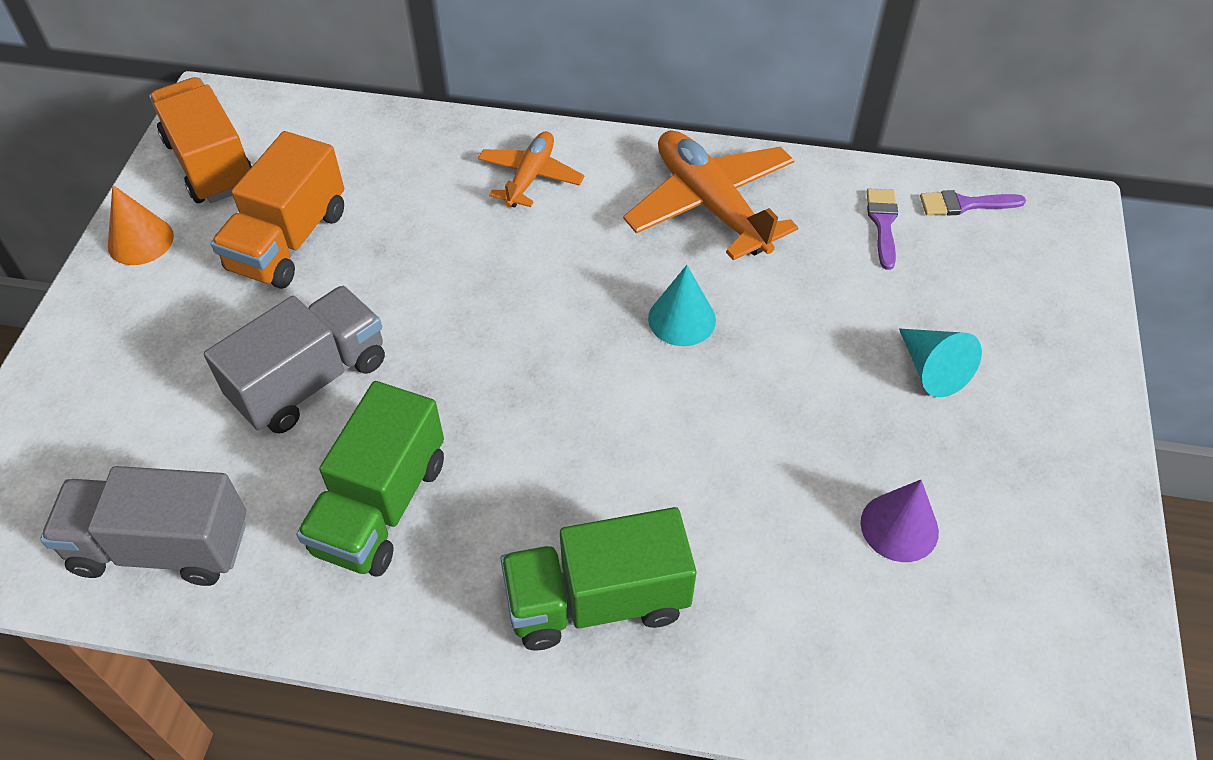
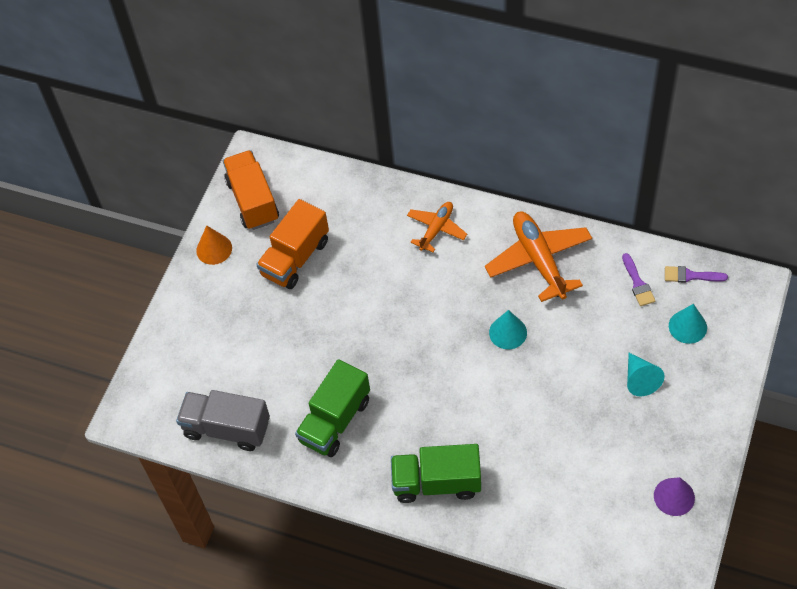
camera: 15 degrees right, 5 degrees up
(310, 380) = (303, 346): grey truck -> none
(883, 223) = (638, 283): purple brush -> purple brush turned 150 degrees clockwise
(899, 527) = (597, 465): purple cone -> purple cone (674, 496)
(985, 279) = (687, 326): none -> turquoise cone

